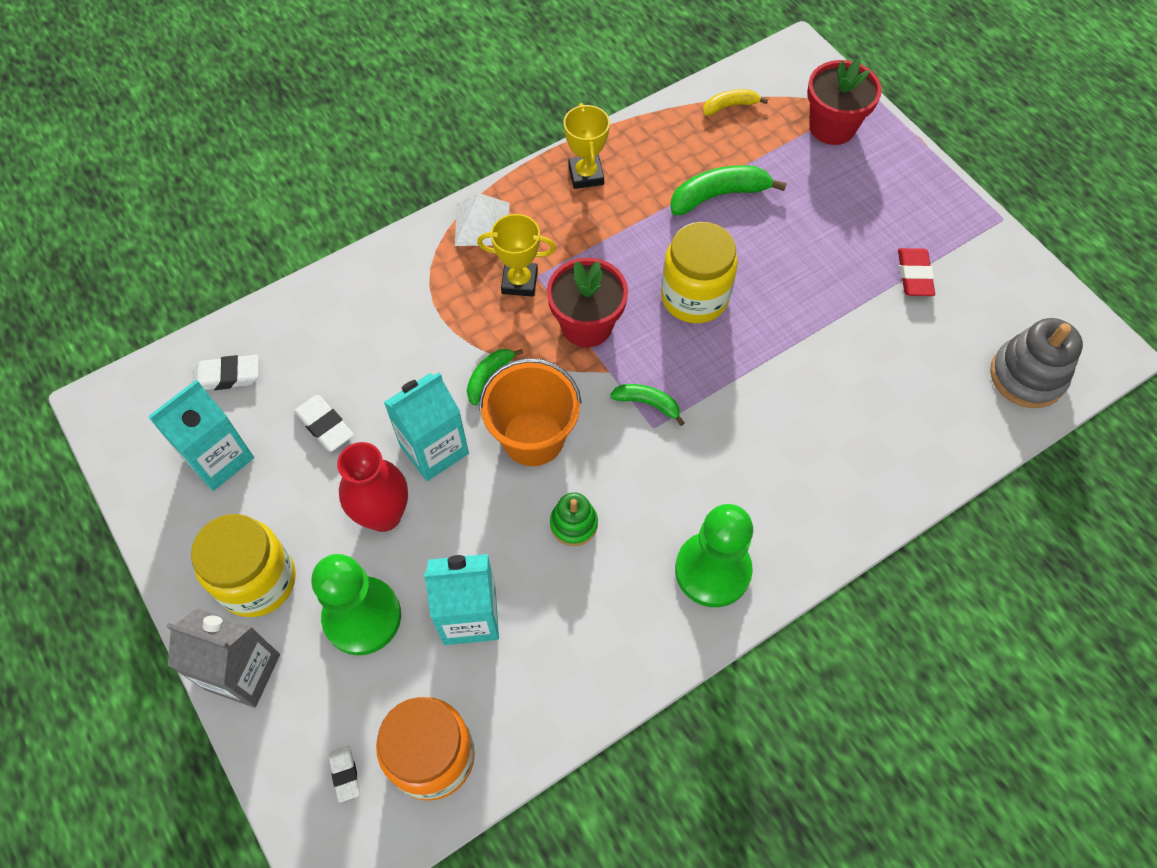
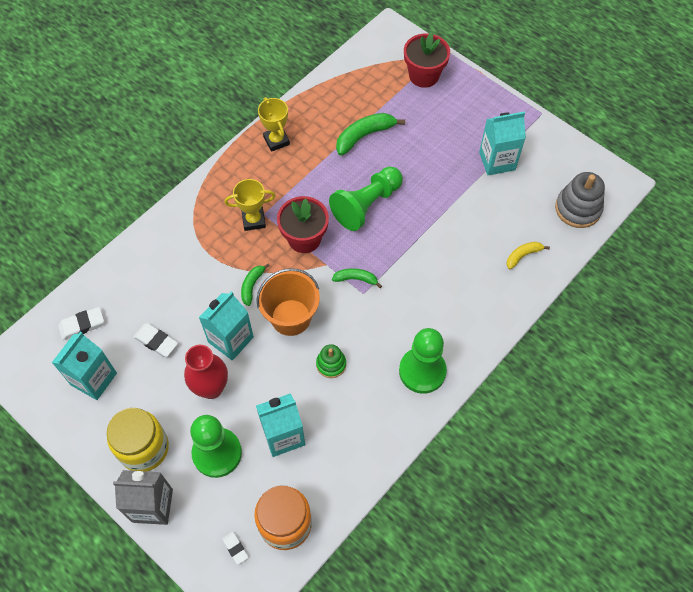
camera: 15 degrees left, 0 degrees up
(482, 224) = (218, 187): white pyramid -> none
(694, 297) = (366, 205): yellow jar -> green pawn
(730, 106) = (356, 75): yellow banana -> yellow banana (523, 256)
(914, 275) = (497, 161): red eraser -> turquoise carton

